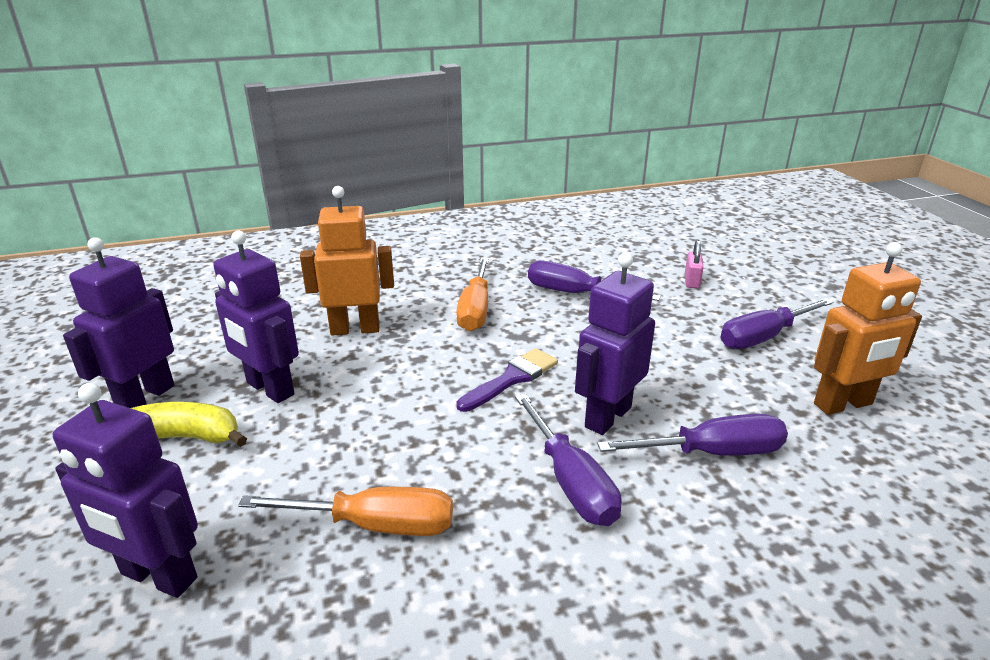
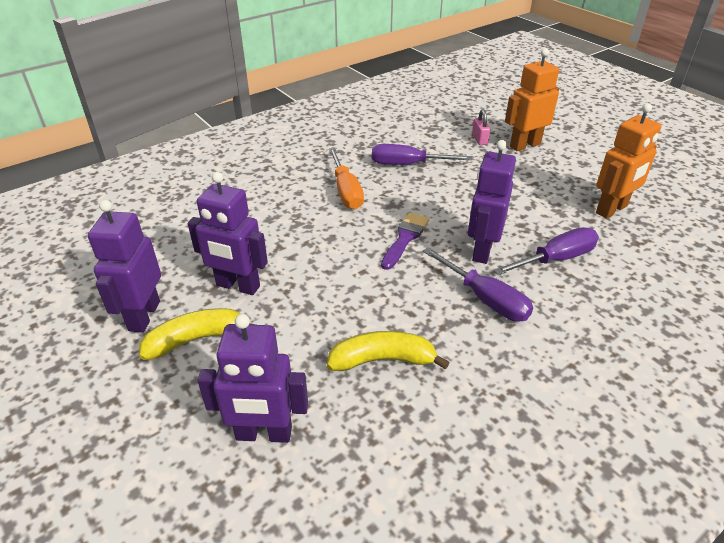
camera: 20 degrees left, 10 degrees up
(355, 329) = (267, 225): orange robot -> orange robot (524, 145)
(374, 525) = (382, 360): orange screwdriver -> yellow banana
(764, 337) = (545, 173): purple screwdriver -> none

